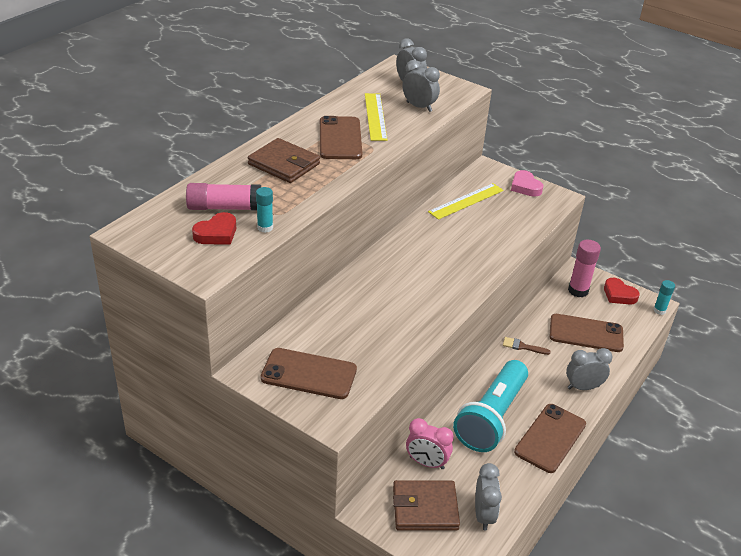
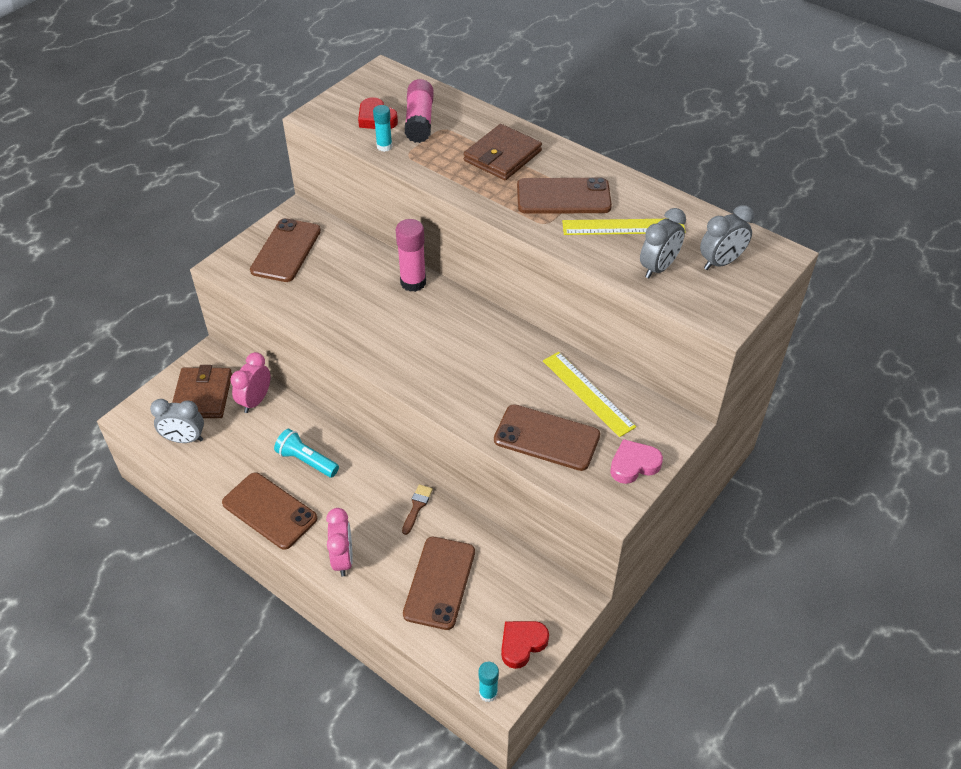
camera: 95 degrees right, 10 degrees up
(492, 417) = (306, 461): turquoise flashlight -> turquoise flashlight, size x0.52
(512, 220) = (546, 438): none -> brown phone
(578, 290) = (529, 591): pink glue stick -> pink glue stick (413, 282)
(583, 387) = (343, 559): grey clock -> pink clock

